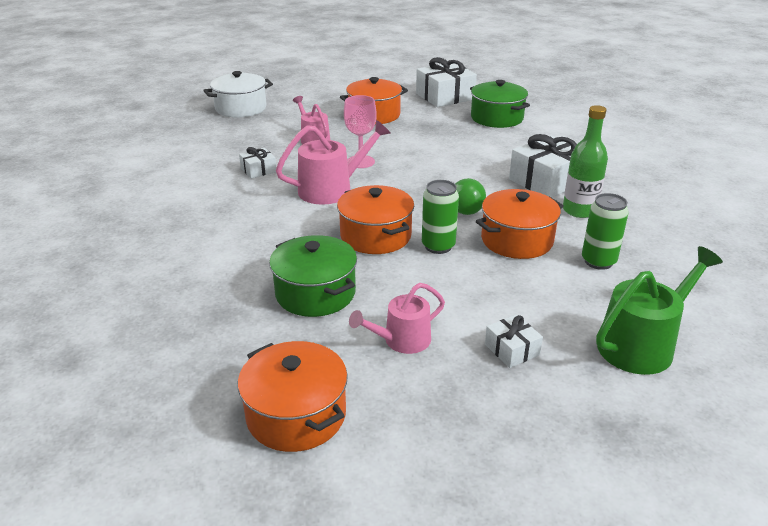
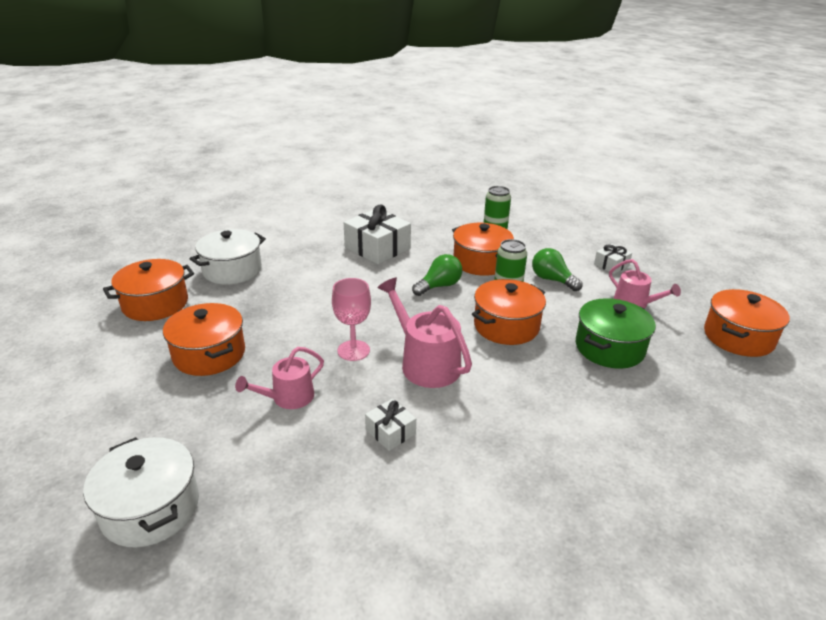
camera: 100 degrees left, 0 degrees up
(445, 96) = (155, 304): white gift -> orange pot
(470, 285) = (552, 280): none -> green light bulb
(497, 118) = (232, 270): green pot -> white pot
(579, 210) = (425, 237): green bottle -> none
(641, 344) = (575, 228): green watering can -> none

